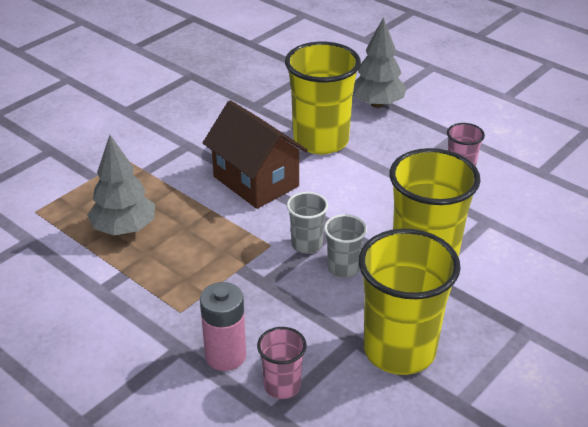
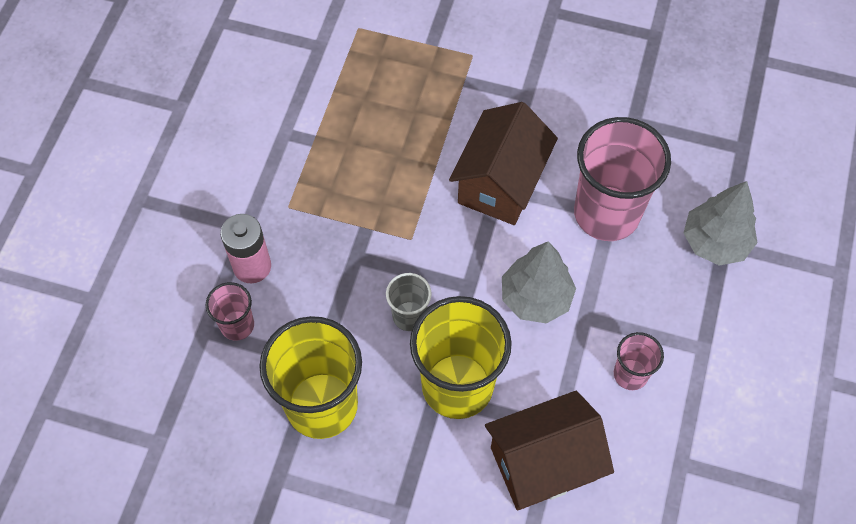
camera: 65 degrees right, 25 degrees up
(124, 229) = (371, 109): grey tree -> grey tree (536, 298)
(307, 244) = (427, 270): grey cup -> none
(321, 141) = (606, 213): yellow cup -> pink cup
(513, 236) = (543, 463): none -> brown house

